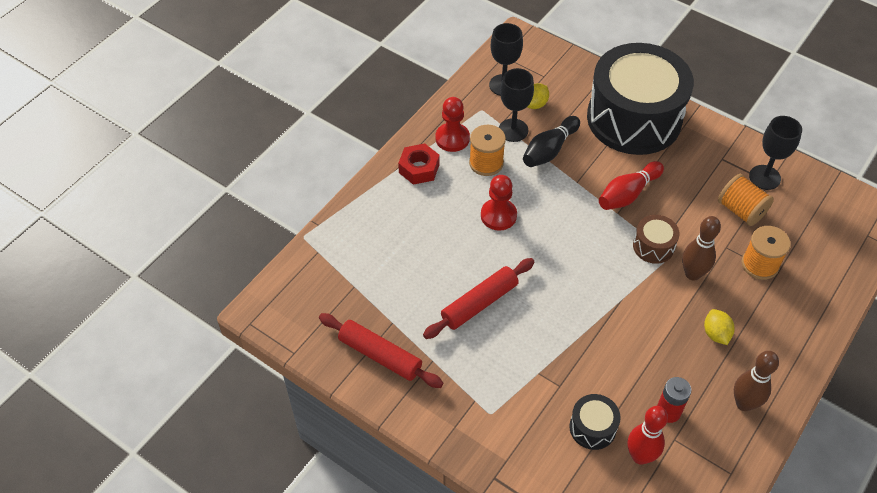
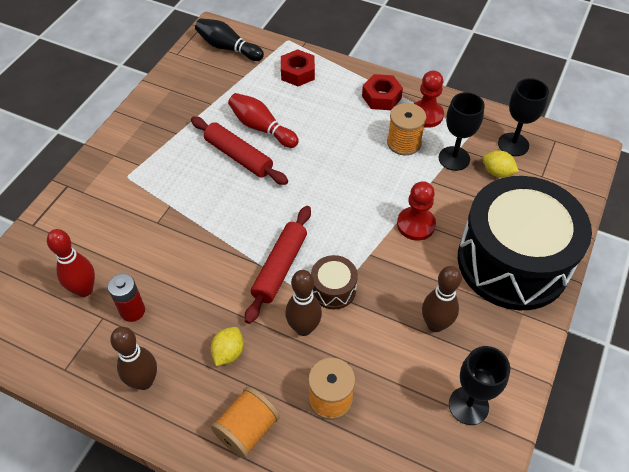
camera: 80 degrees right, 0 degrees up
(363, 234) = (297, 73): none -> red nut
(380, 355) = (179, 101): red rolling pin -> red rolling pin (280, 268)
(498, 215) = (341, 159): red pawn -> red pawn (416, 224)
(549, 150) = (437, 190): black bowling pin -> black bowling pin (228, 48)
(592, 428) = (114, 250): black drum -> none
(628, 194) = (399, 262): red bowling pin -> red bowling pin (261, 128)
(692, 182) = (435, 324): none -> brown bowling pin
(716, 334) = (228, 353): yellow lemon -> yellow lemon turned 45 degrees counterclockwise
(741, 210) = (407, 377): orange spool -> orange spool (247, 430)

